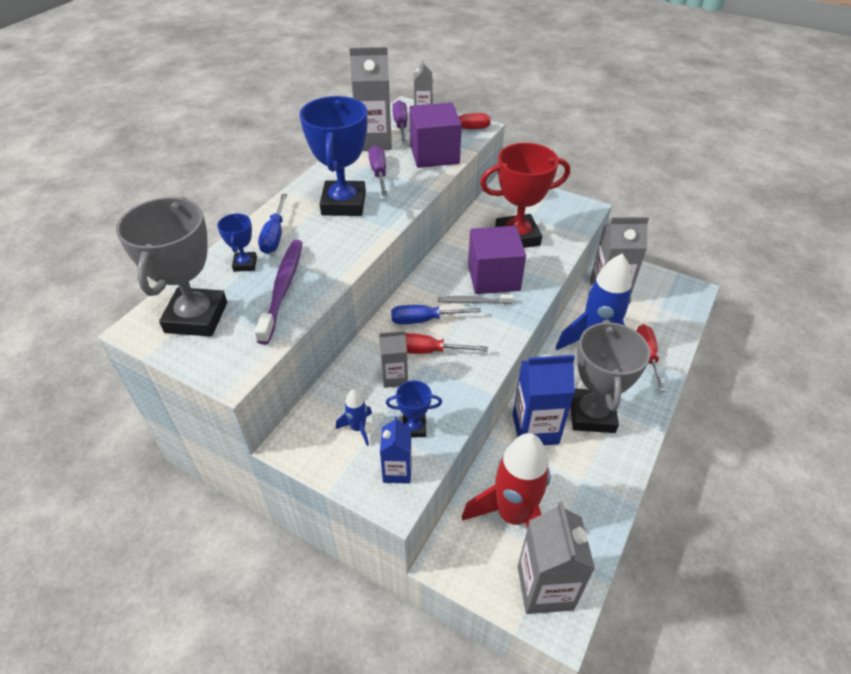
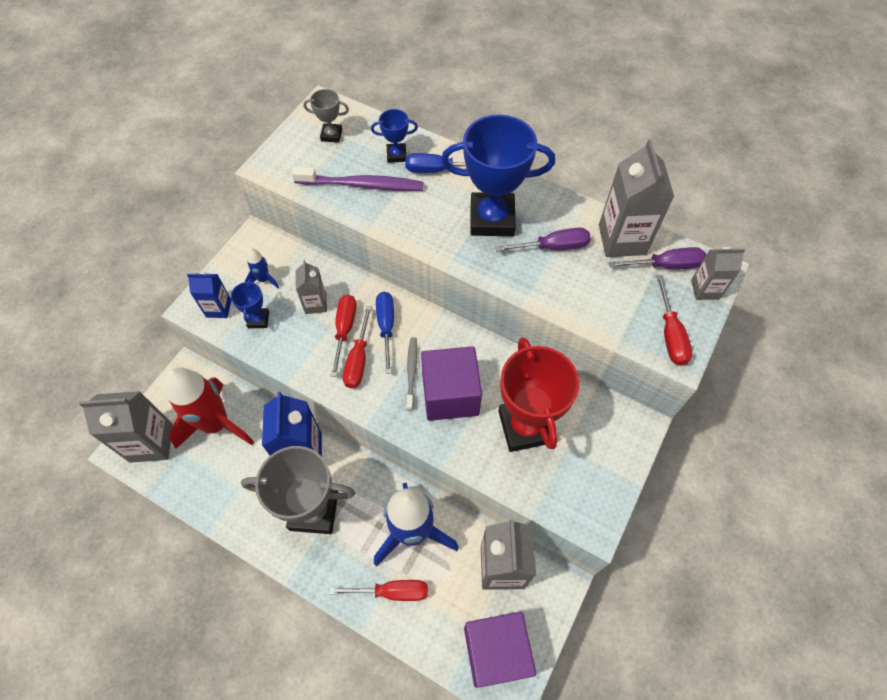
camera: 90 degrees right, 15 degrees up
(196, 317) = (331, 135): grey trophy -> grey trophy, size x0.47
(434, 154) = (600, 302): purple cube -> purple cube (496, 651)
(462, 339) = (358, 360): none -> red screwdriver

